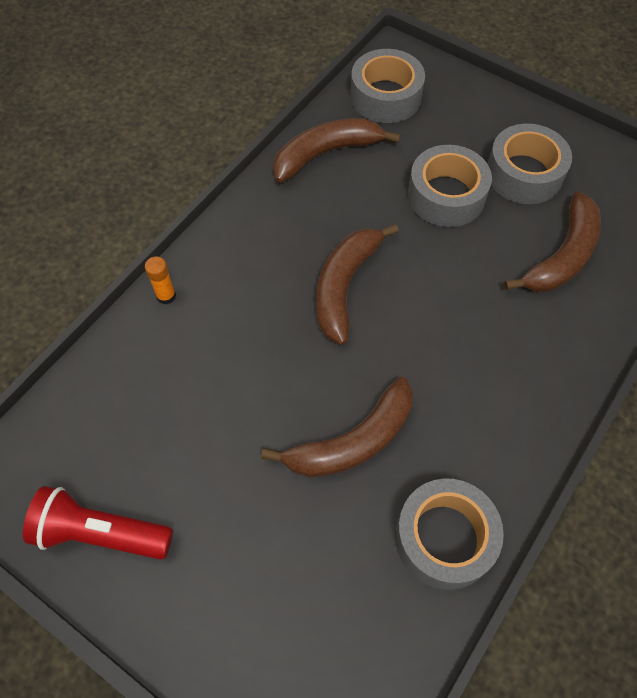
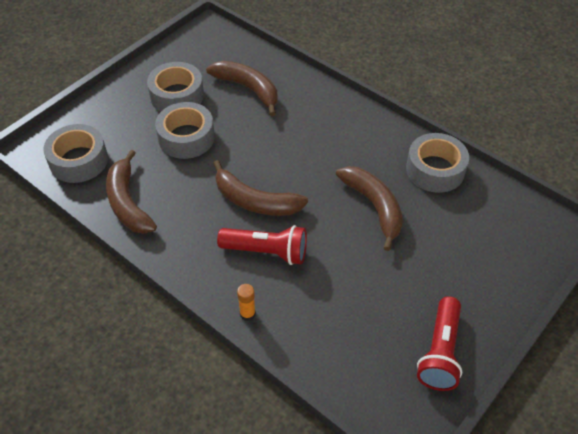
camera: 85 degrees left, 10 degrees down
(260, 308) = (267, 252): none -> red flashlight

